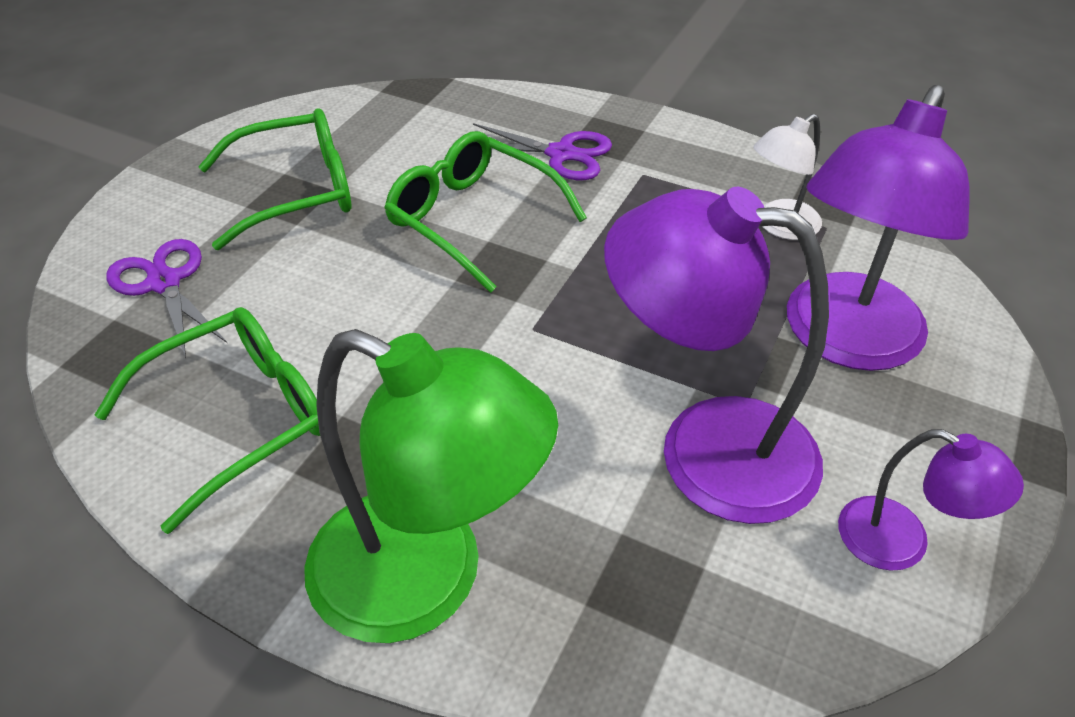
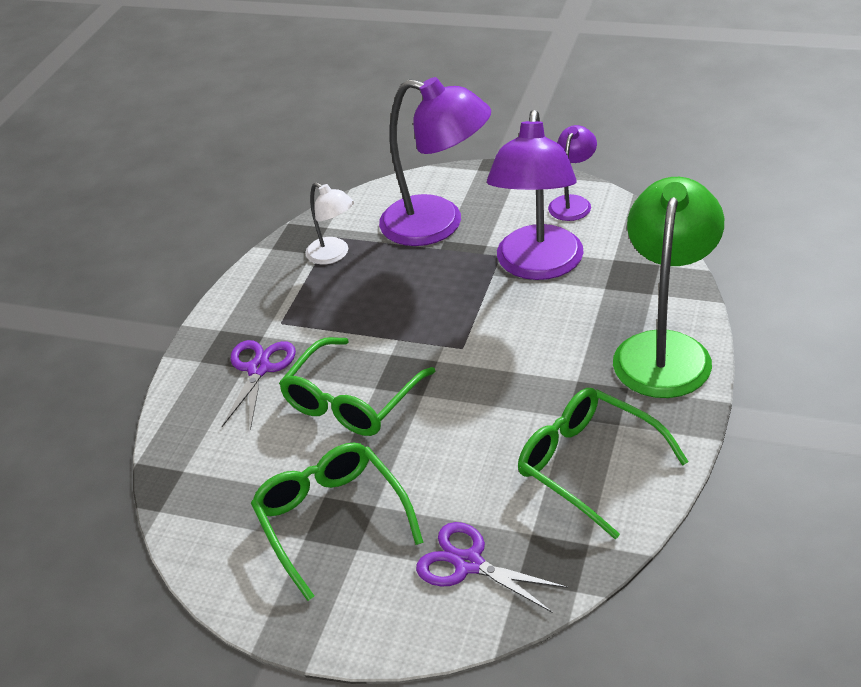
camera: 95 degrees left, 5 degrees down
(164, 283) = (468, 564): purple scissors -> purple scissors turned 75 degrees clockwise

